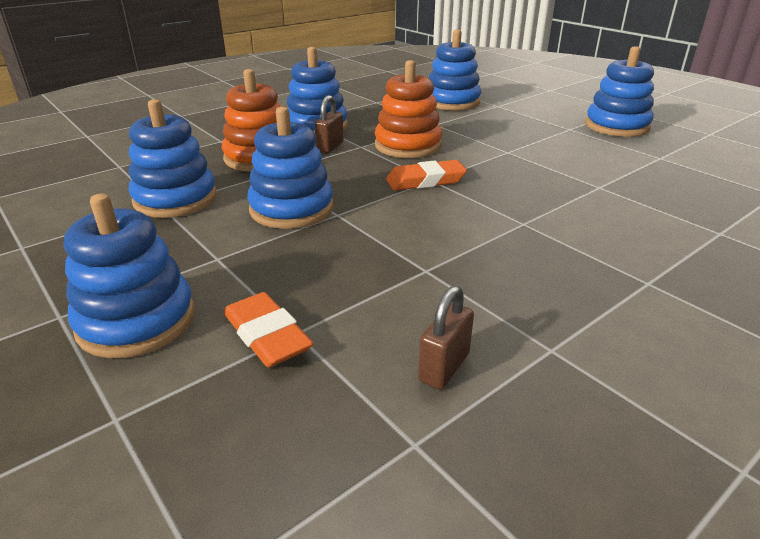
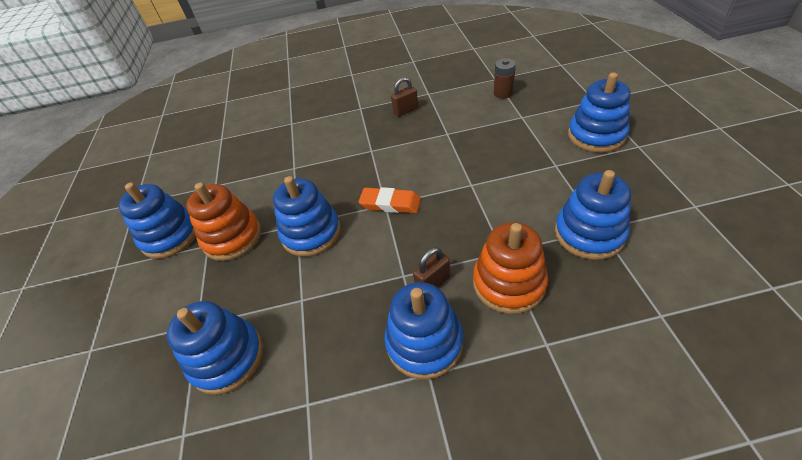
camera: 145 degrees left, 15 degrees up
(267, 335) = (534, 117): orange eraser -> none
(291, 209) = (500, 197): blue stacking toy -> blue stacking toy (311, 233)
(365, 390) = (503, 93): none -> brown battery
(408, 145) = (362, 261): orange stacking toy -> orange stacking toy (232, 237)
(444, 367) = (471, 95): brown padlock -> brown padlock (406, 111)

